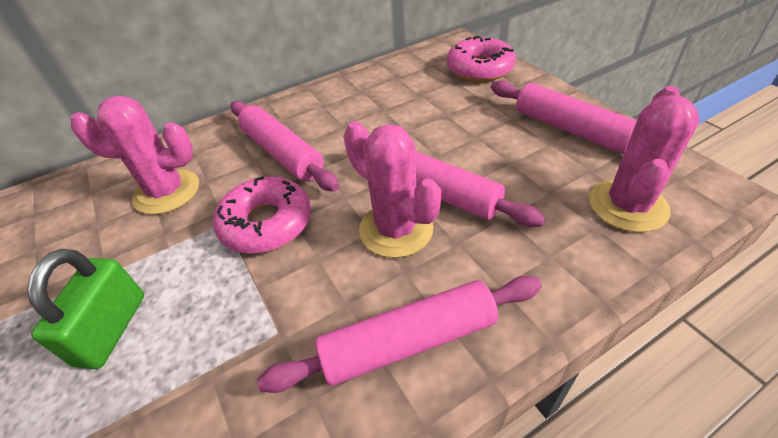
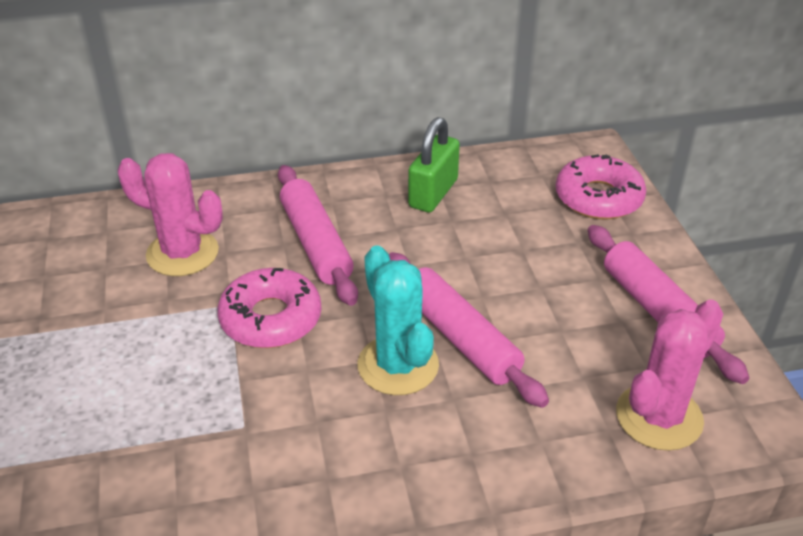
camera: 15 degrees right, 5 degrees down
(112, 329) = (99, 376): green padlock -> green padlock (433, 193)
(396, 229) = (398, 365): pink cactus -> turquoise cactus
(408, 341) = (358, 472): pink rolling pin -> none

